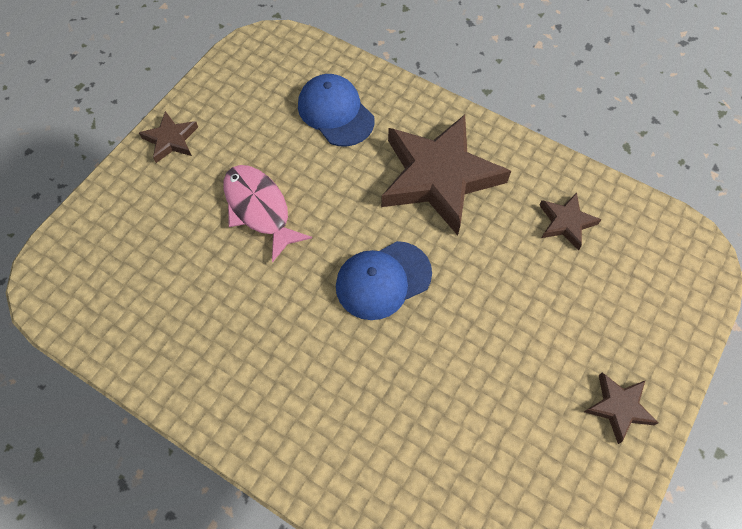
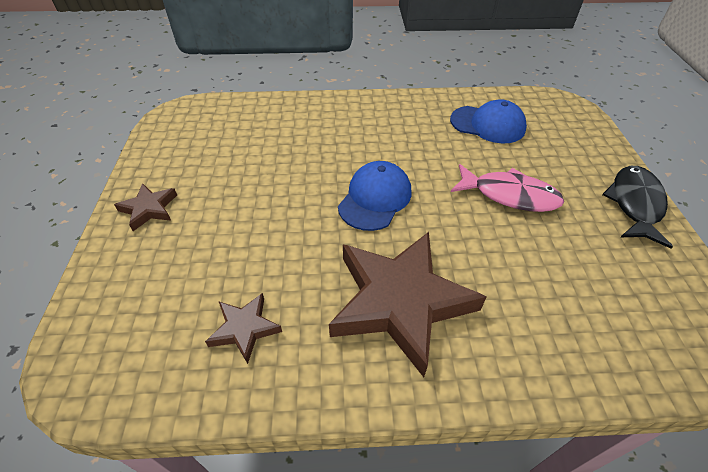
camera: 145 degrees right, 15 degrees down
(171, 140) = (635, 204): brown star -> black fish
(335, 112) = (557, 309): blue cap -> blue cap (488, 124)

